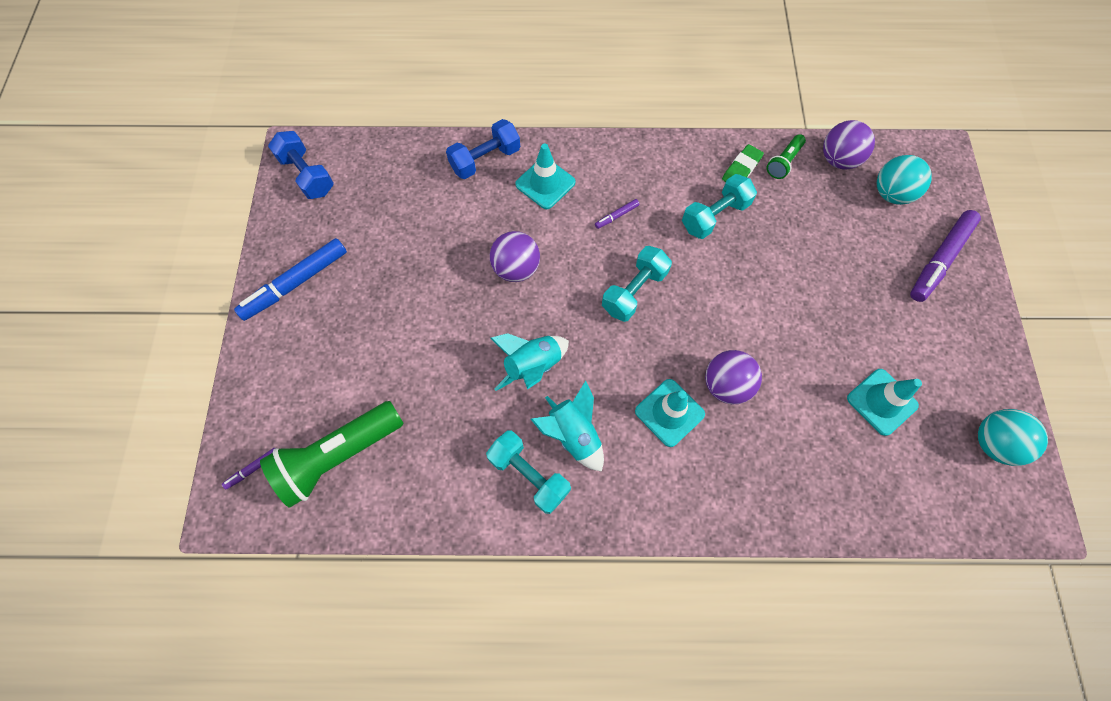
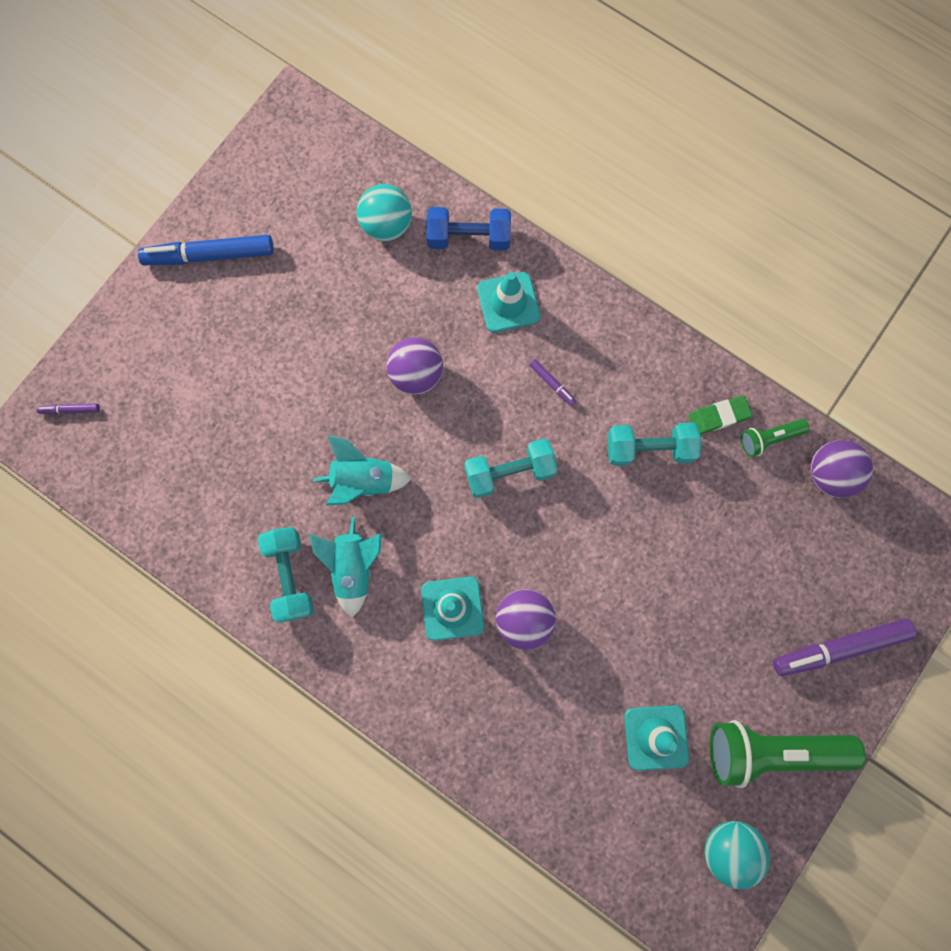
camera: 35 degrees right, 10 degrees up
(307, 175) = (289, 145): blue dumbbell -> none
(338, 456) = (145, 447): green flashlight -> green flashlight (771, 750)
(616, 216) = (552, 384): purple marker -> purple marker turned 135 degrees counterclockwise
(891, 194) = (852, 547): turquoise ball -> turquoise ball (387, 225)

